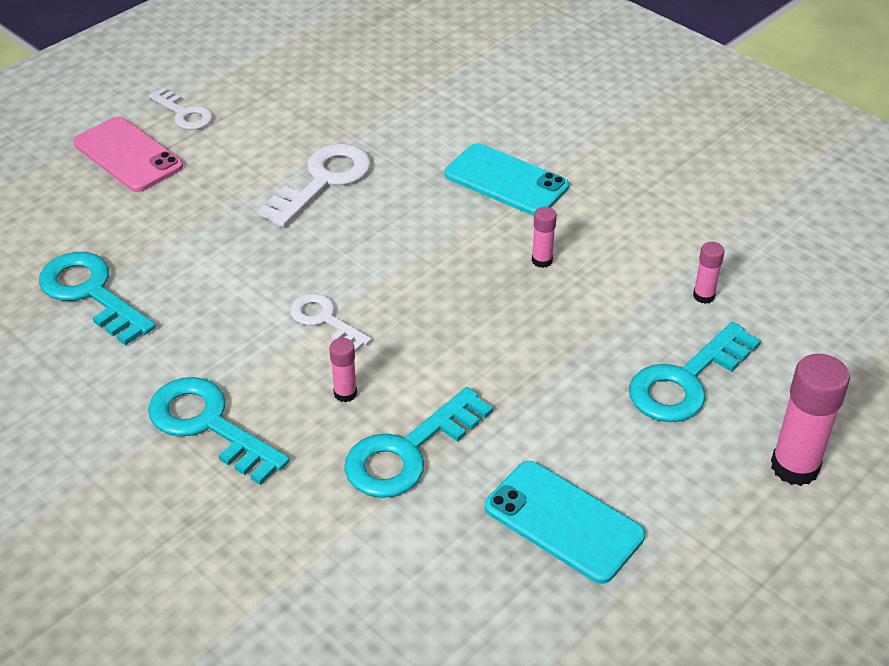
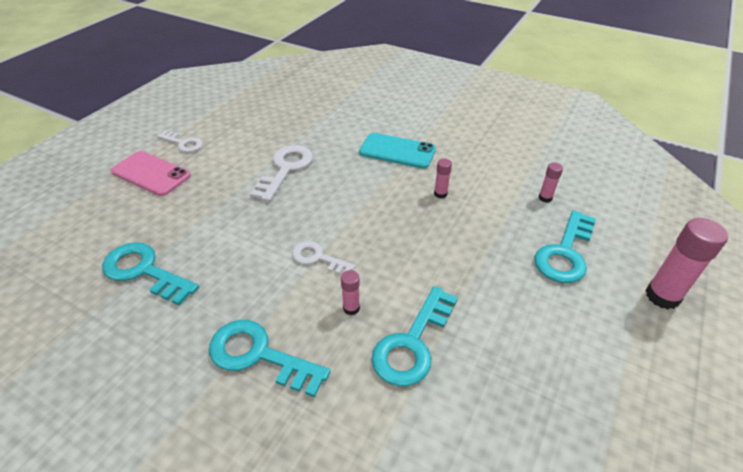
camera: 15 degrees left, 0 degrees up
(564, 521) = (543, 372): turquoise phone -> none

